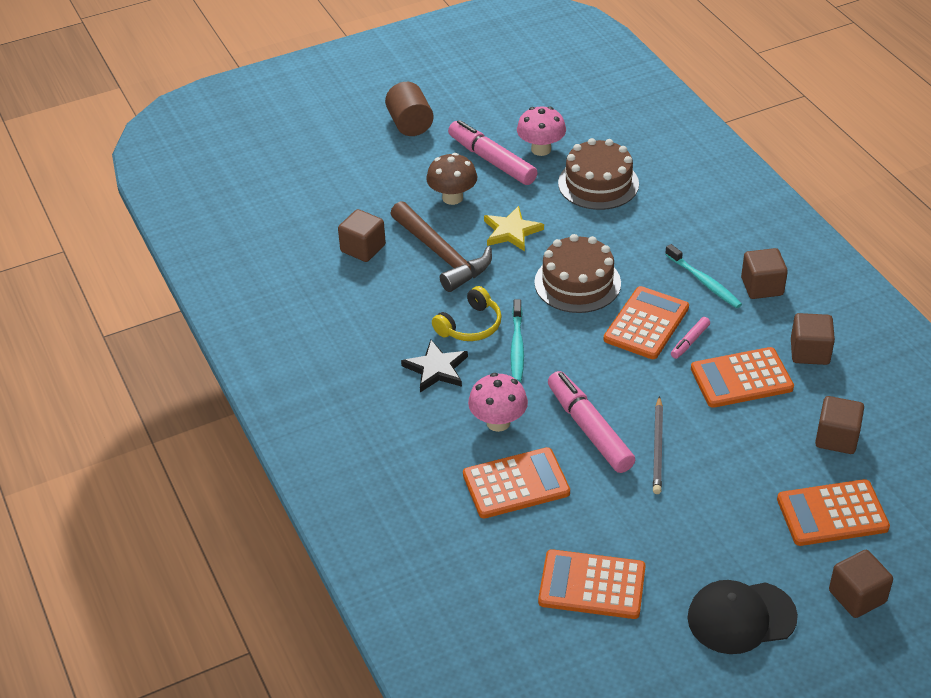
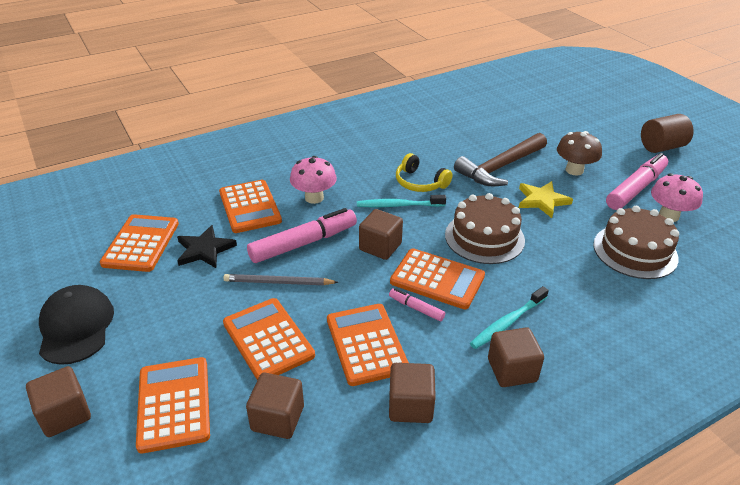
camera: 85 degrees right, 5 degrees down
(363, 248) = (497, 134): brown cube -> brown cube (380, 247)
(436, 369) = (370, 169): black star -> black star (204, 250)
(742, 451) = (268, 339): none -> orange calculator

